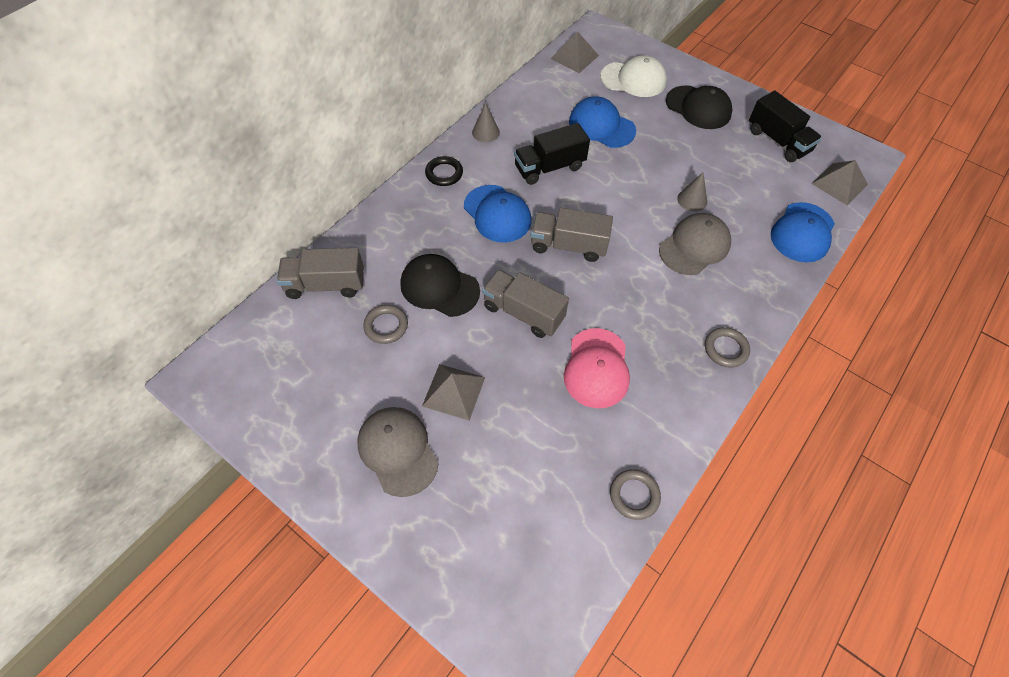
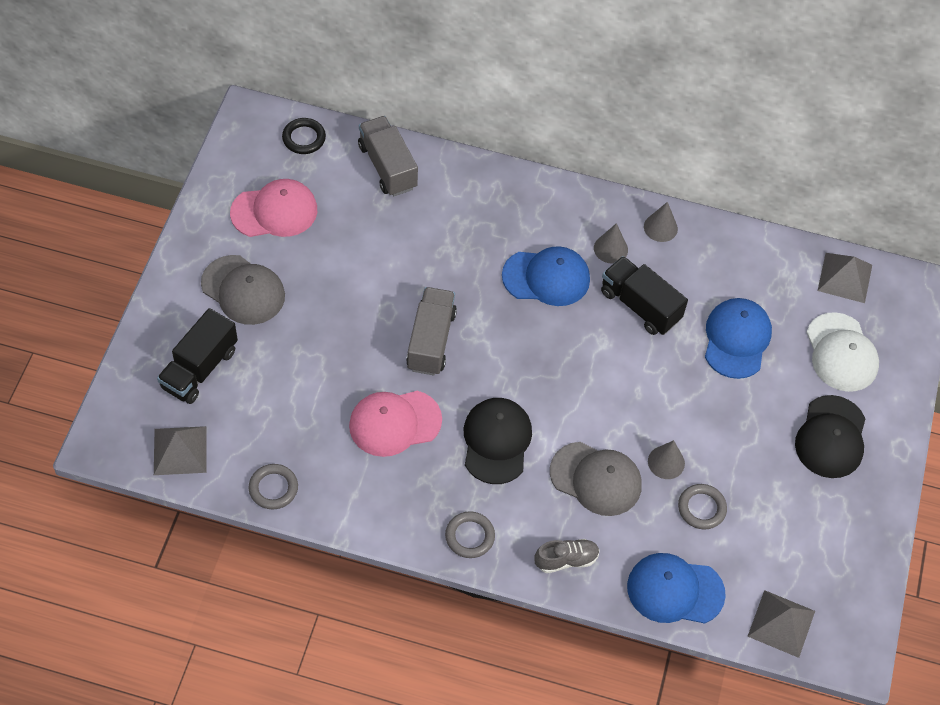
camera: 65 degrees right, 0 degrees up
(321, 393) = (274, 211): none -> pink cap
(386, 326) = (364, 233): grey ring -> grey ring (701, 508)
(398, 451) = (243, 290): grey cap -> grey cap turned 90 degrees clockwise
(439, 287) = (428, 259): black cap -> black cap (496, 441)
(444, 173) = (578, 210): black ring -> black ring (304, 138)
(454, 391) = (319, 312): grey pyramid -> grey pyramid (180, 450)
(490, 166) = (610, 249): none -> grey cone
(497, 214) = (546, 277): blue cap -> blue cap turned 120 degrees counterclockwise
(568, 245) = (536, 356): grey truck -> none
(762, 290) = (566, 560): none -> grey shoe
(778, 141) = (820, 540): black truck -> black truck (199, 369)

